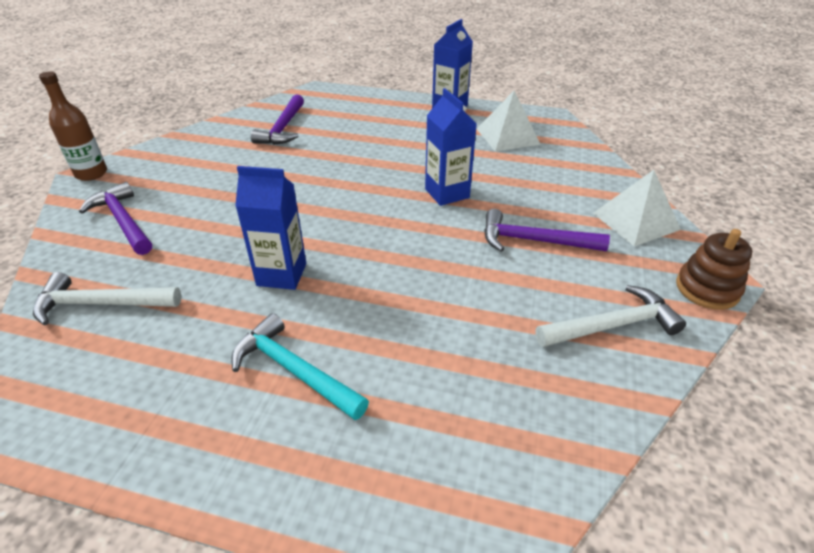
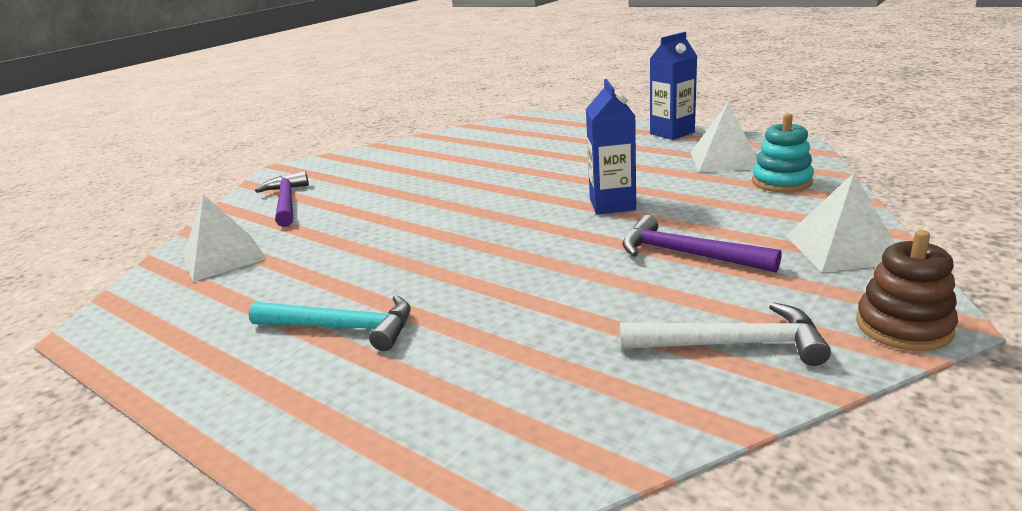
camera: 25 degrees right, 15 degrees down
(91, 173) = (288, 168): brown bottle -> none
(100, 304) = (223, 257): white hammer -> white pyramid
(281, 274) = (390, 254): blue carton -> none
(282, 128) = (478, 144): purple hammer -> none
(293, 370) = (343, 328): turquoise hammer -> turquoise hammer turned 135 degrees clockwise
(561, 157) = (781, 182): none -> turquoise stacking toy

